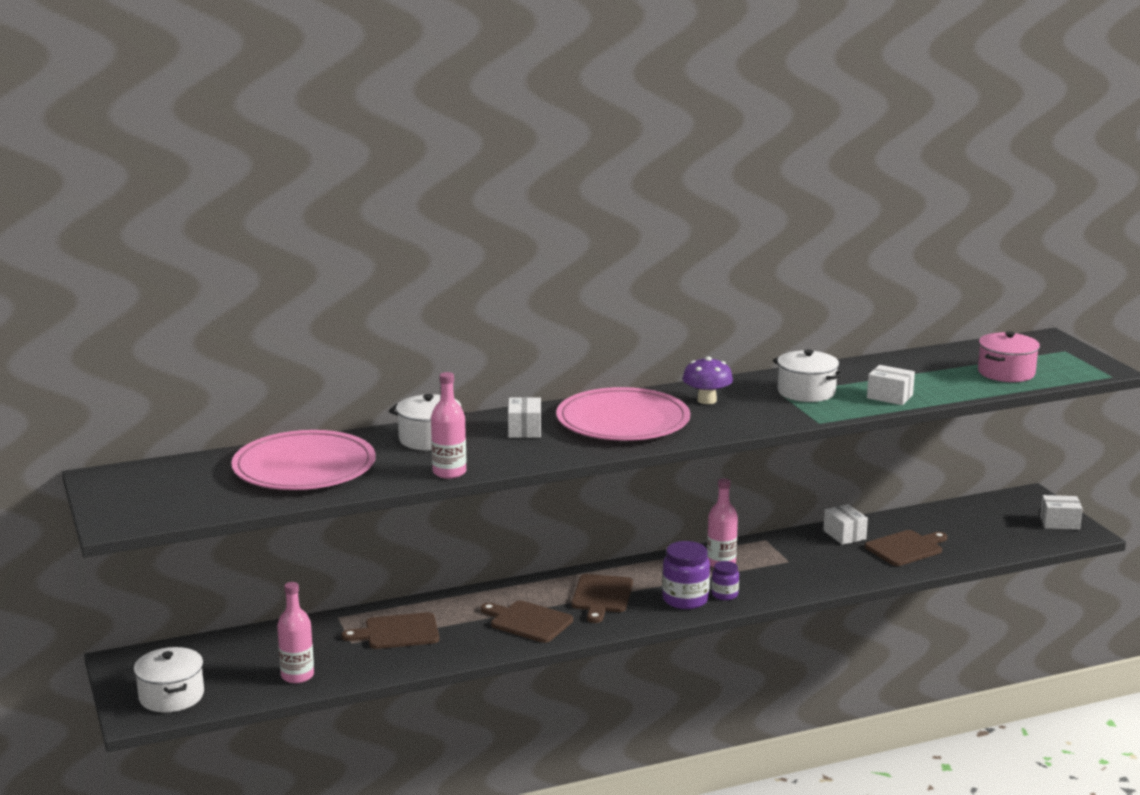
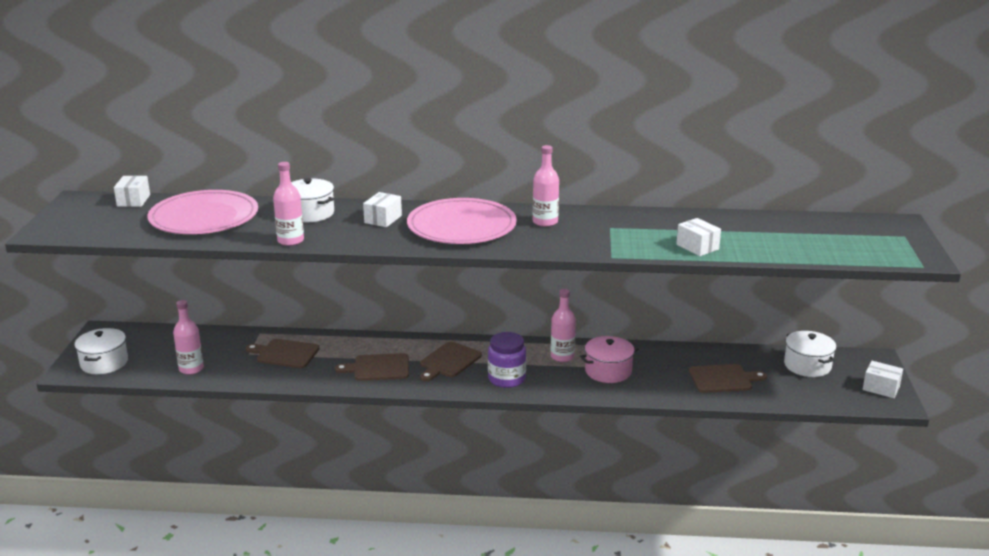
camera: 25 degrees right, 5 degrees up
(528, 621) = (378, 368): brown cutting board -> brown cutting board turned 60 degrees counterclockwise
(707, 400) = (545, 222): purple mushroom -> pink bottle
(724, 594) = (540, 382): purple jar -> none
(806, 392) = (632, 230): white pot -> white pot (807, 365)
(844, 535) = (682, 356): white box -> white box (133, 200)
(1006, 372) = (826, 245): pink pot -> pink pot (608, 371)

